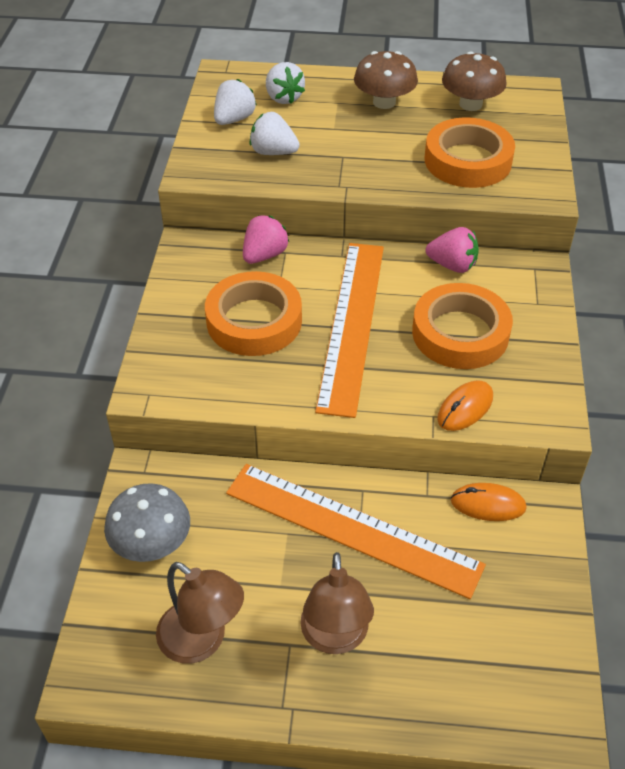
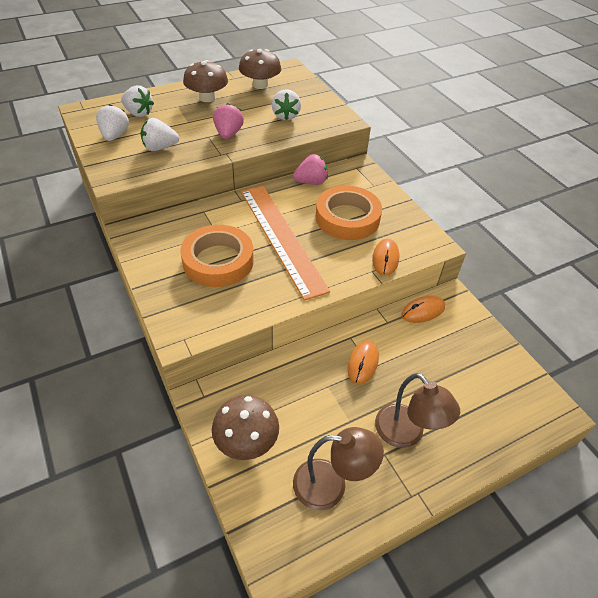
camera: 35 degrees left, 0 degrees up
(151, 543) = (246, 440): grey mushroom -> brown mushroom
(264, 255) = (191, 218): pink strawberry -> pink strawberry (228, 134)
(352, 528) = (363, 363): orange ruler -> orange mouse
(468, 160) = (285, 116): orange tape -> white strawberry

